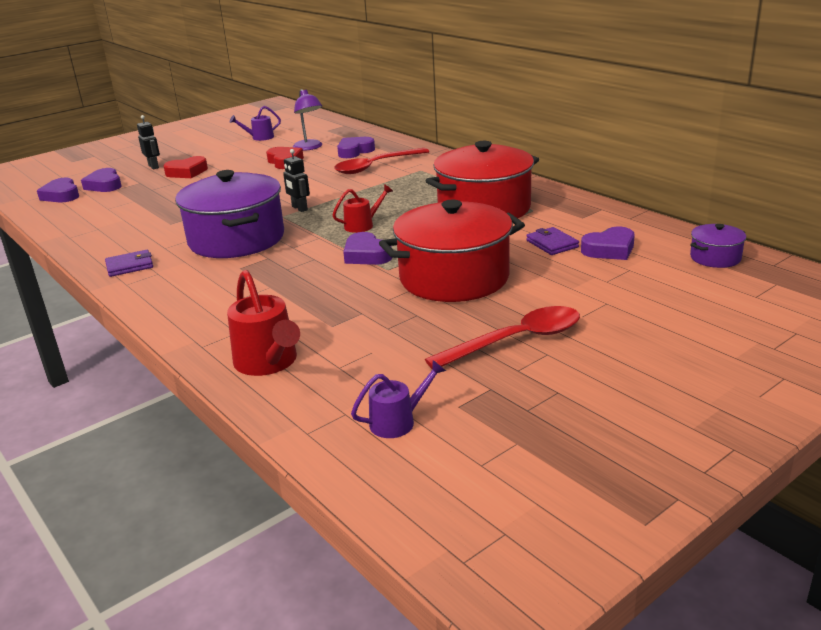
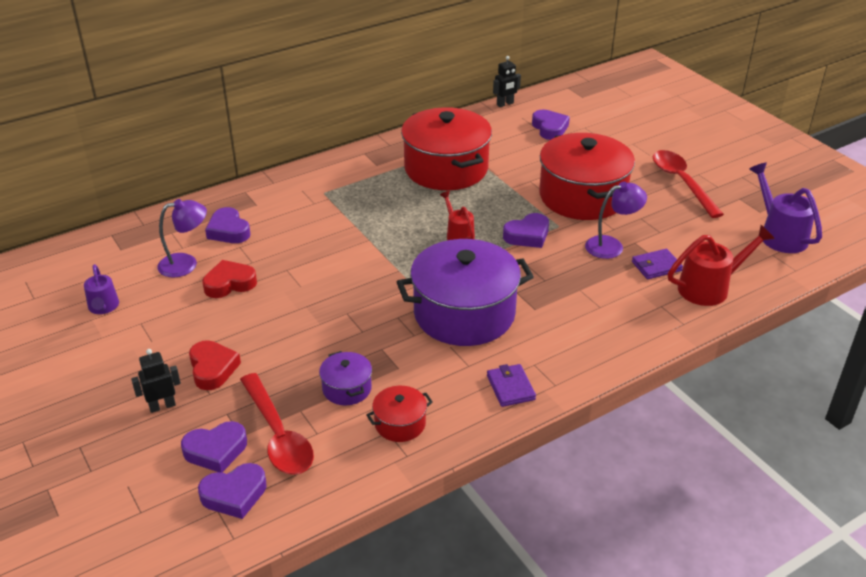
camera: 85 degrees left, 10 degrees up
(104, 231) = (400, 424): none -> red pot
(299, 208) = (396, 272): black robot -> black robot (505, 104)
(352, 299) = (611, 246): none -> purple lamp
(375, 166) = (293, 219): red spoon -> red spoon (278, 435)
(398, 421) = (779, 234): purple watering can -> purple watering can, size x1.64
(552, 244) = (532, 148): purple wallet -> purple wallet (656, 266)
(715, 258) = (573, 95): purple pot -> purple pot (347, 388)

